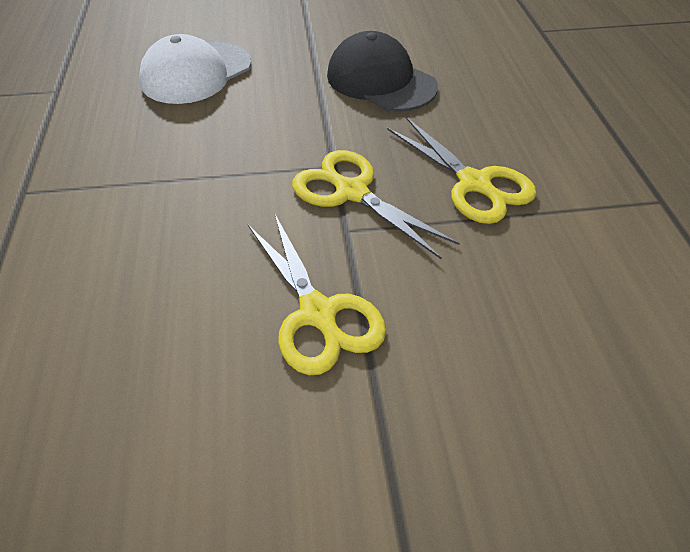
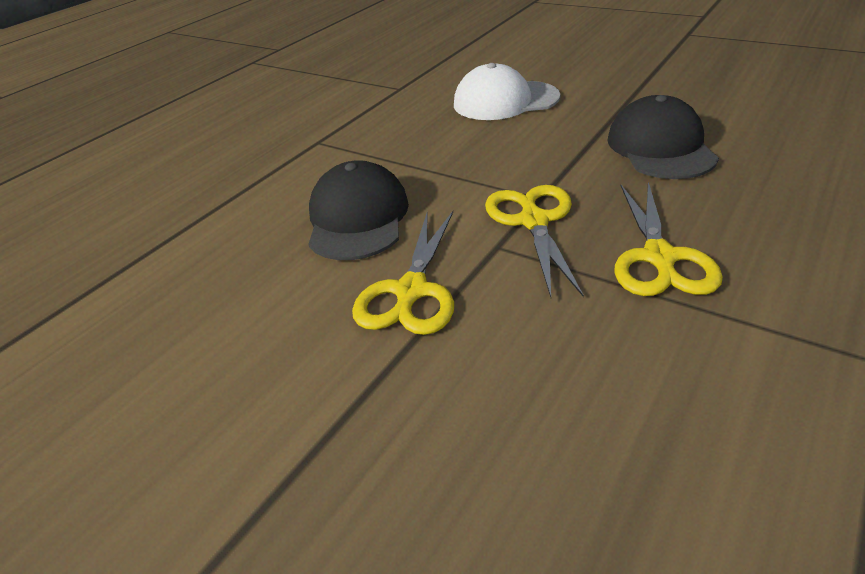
camera: 45 degrees right, 10 degrees down
(179, 264) = (358, 218): none -> black cap

